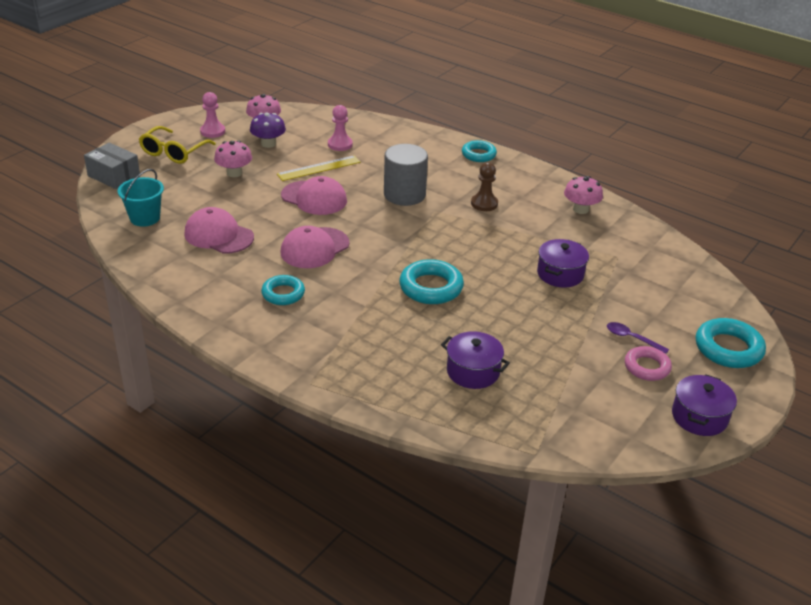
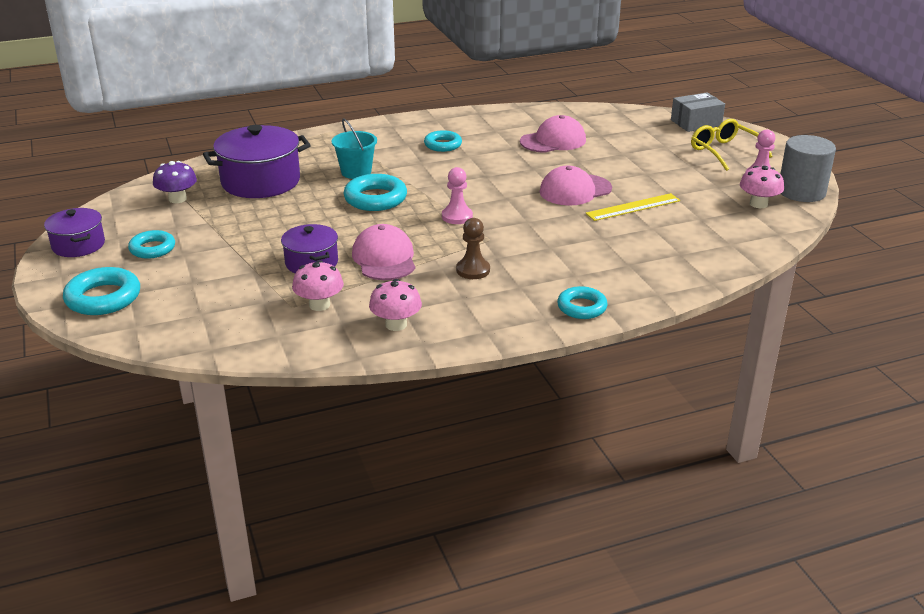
camera: 125 degrees right, 5 degrees down
(145, 218) = (610, 122): turquoise bucket -> turquoise bucket (356, 172)
(234, 173) = (658, 168): pink mushroom -> pink mushroom (319, 305)
(268, 144) = (709, 196): purple mushroom -> purple mushroom (177, 199)
(314, 248) = (491, 170): pink cap -> pink cap (384, 258)
(319, 168) = (633, 207): yellow ruler -> yellow ruler turned 60 degrees clockwise
(340, 144) = (678, 231): pink pawn -> pink pawn (457, 216)
(404, 195) = (536, 234): grey cylinder -> grey cylinder (801, 192)
(473, 371) = (261, 182): purple pot -> purple pot, size x1.70
(631, 338) = (189, 258): purple spoon -> none
(647, 367) = (152, 249): pink ring -> turquoise ring

